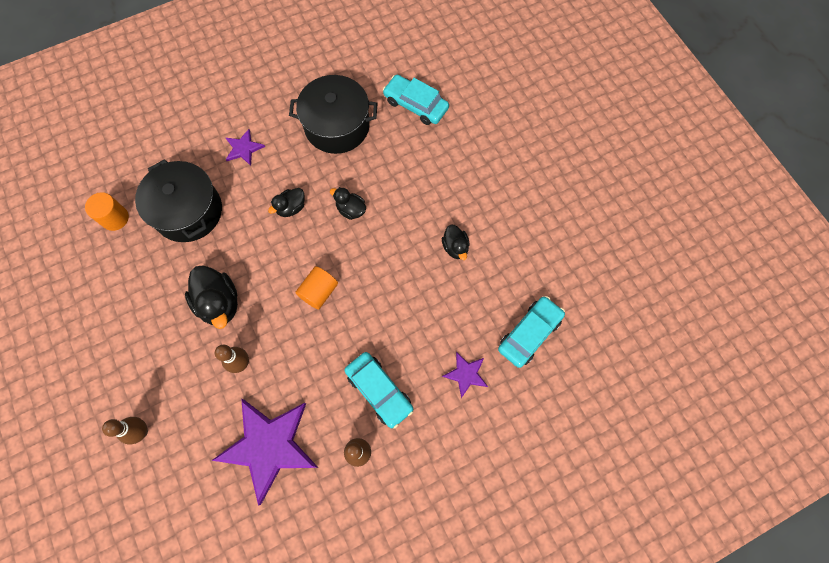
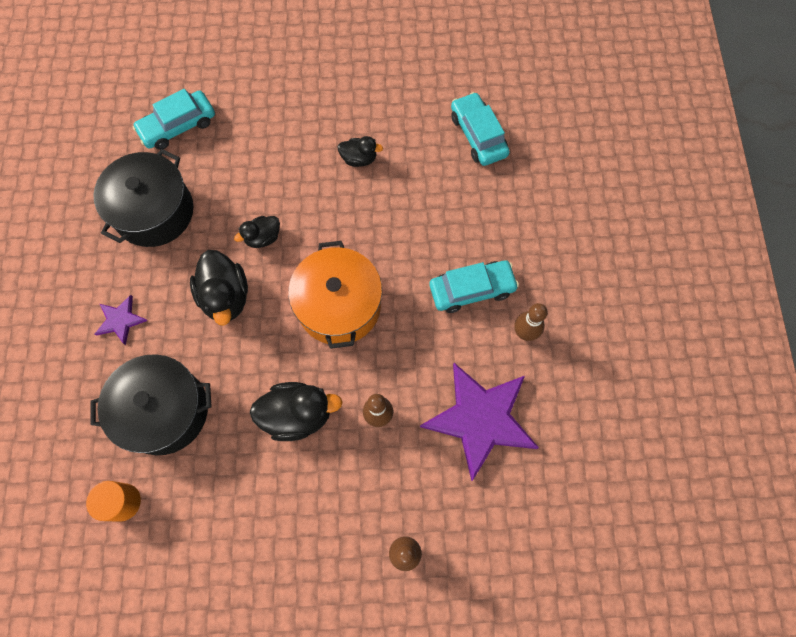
camera: 65 degrees left, 0 degrees up
(291, 208) = (226, 297): black duck -> black duck, size x1.72
(319, 292) = (339, 306): orange cylinder -> orange pot
(466, 374) = (491, 205): purple star -> none

